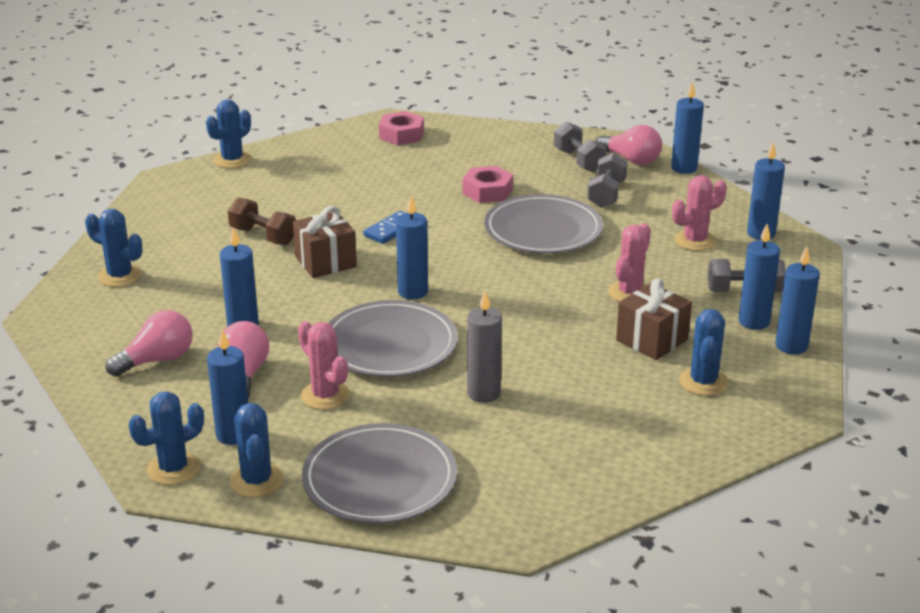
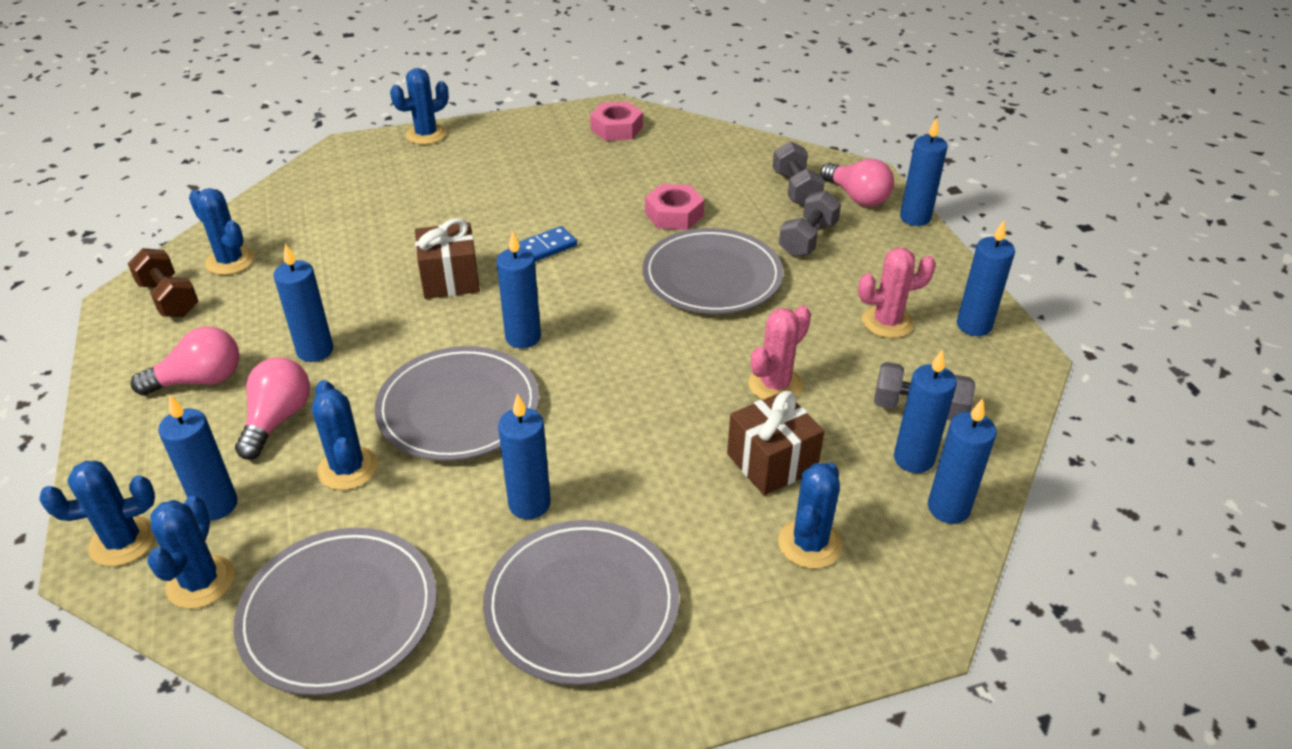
camera: 15 degrees right, 10 degrees up
(263, 236) = (403, 234): brown dumbbell -> brown dumbbell (169, 299)
(325, 395) = (348, 468): pink cactus -> blue cactus
(483, 393) = (529, 504): grey candle -> blue candle
(558, 443) = (582, 605): none -> grey plate

